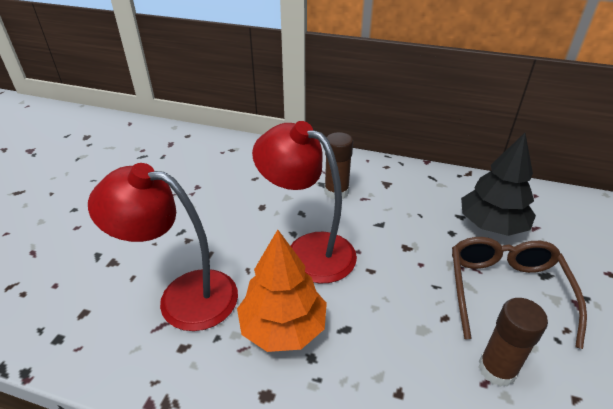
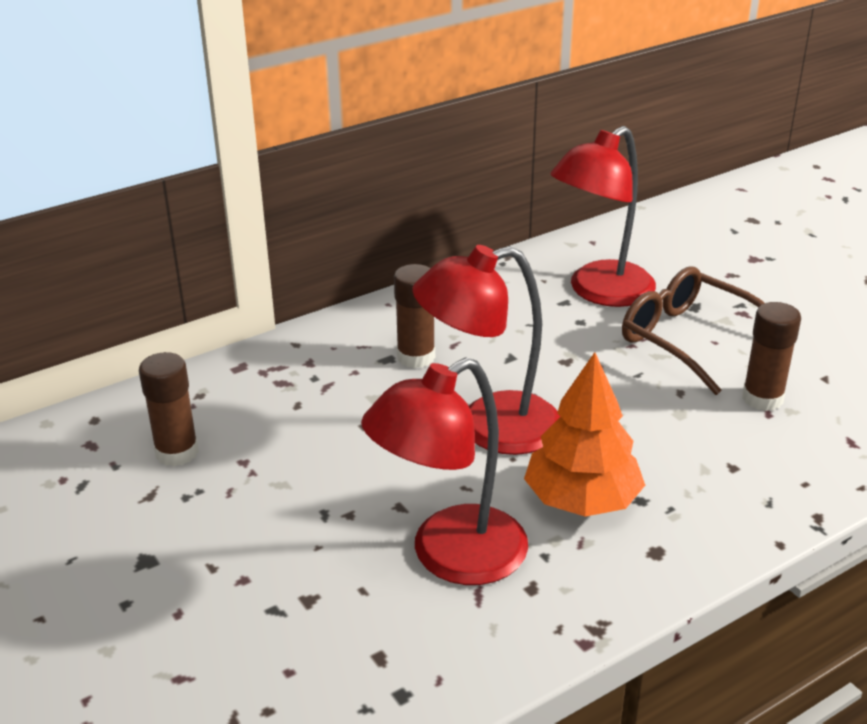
camera: 50 degrees left, 5 degrees down
(185, 166) = (177, 452): none -> brown glue stick
(492, 225) = (600, 292): black tree -> red lamp

